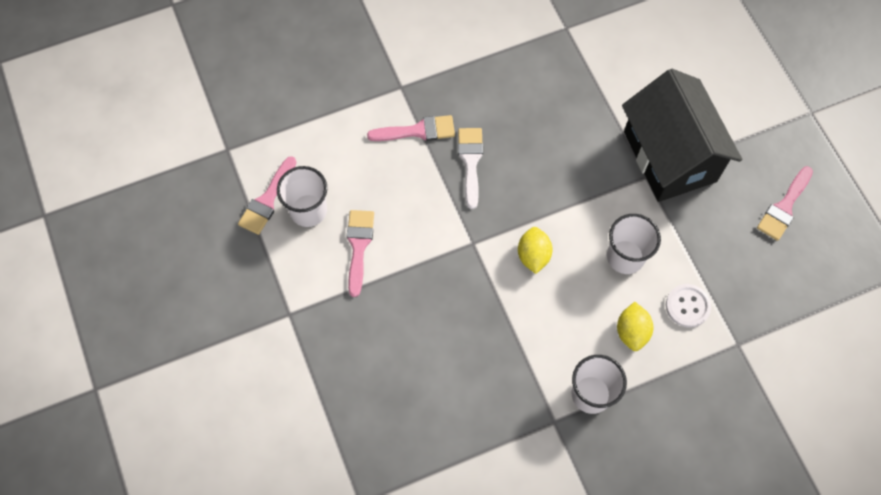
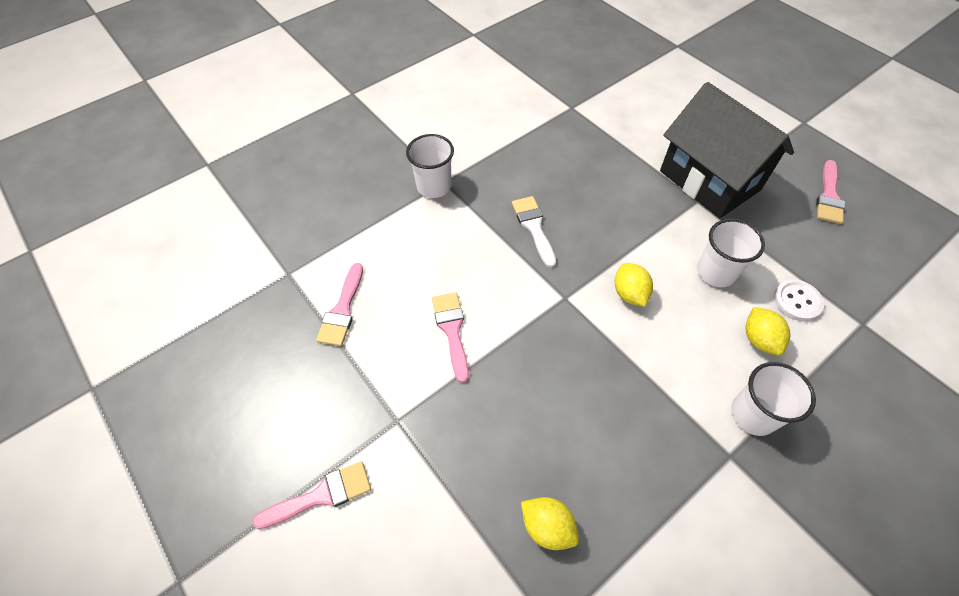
camera: 15 degrees left, 10 degrees down
(308, 210) = (388, 309): white cup -> white cup (434, 186)
(382, 431) = (547, 526): none -> yellow lemon
(417, 131) = (473, 213): pink brush -> pink brush (321, 495)

